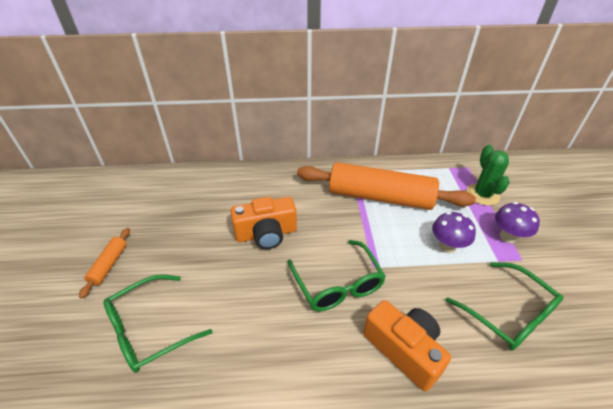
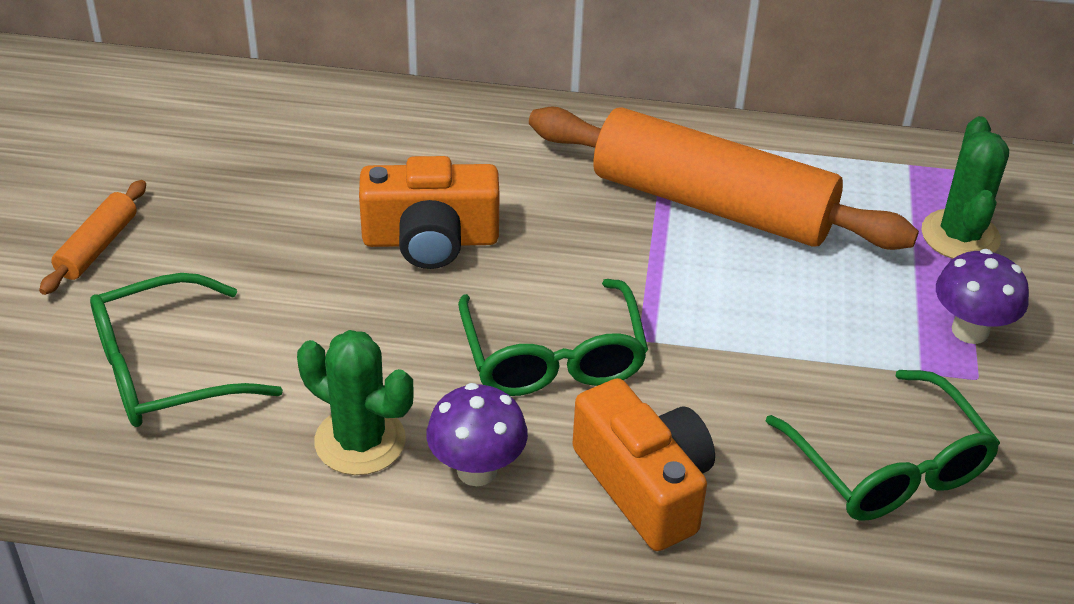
camera: 10 degrees right, 0 degrees up
(257, 353) = (360, 441): none -> green cactus
(447, 246) = (820, 327): purple mushroom -> purple mushroom (477, 470)

